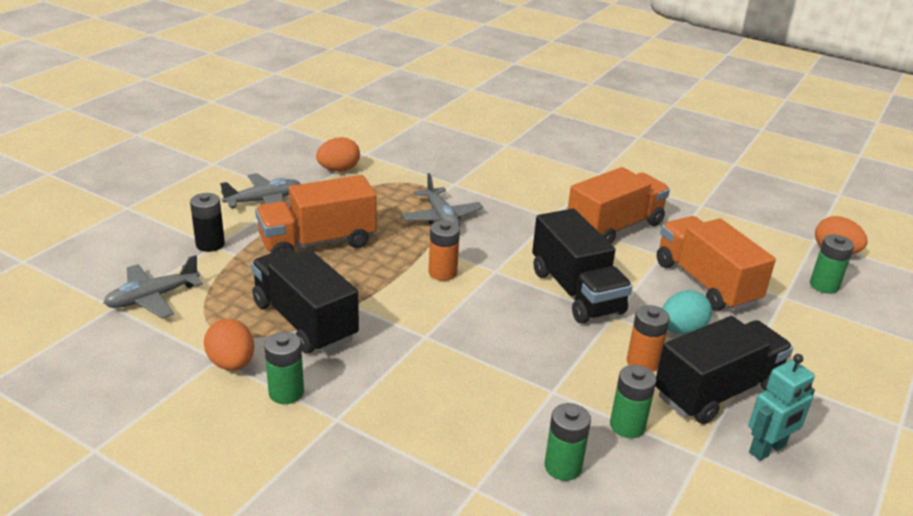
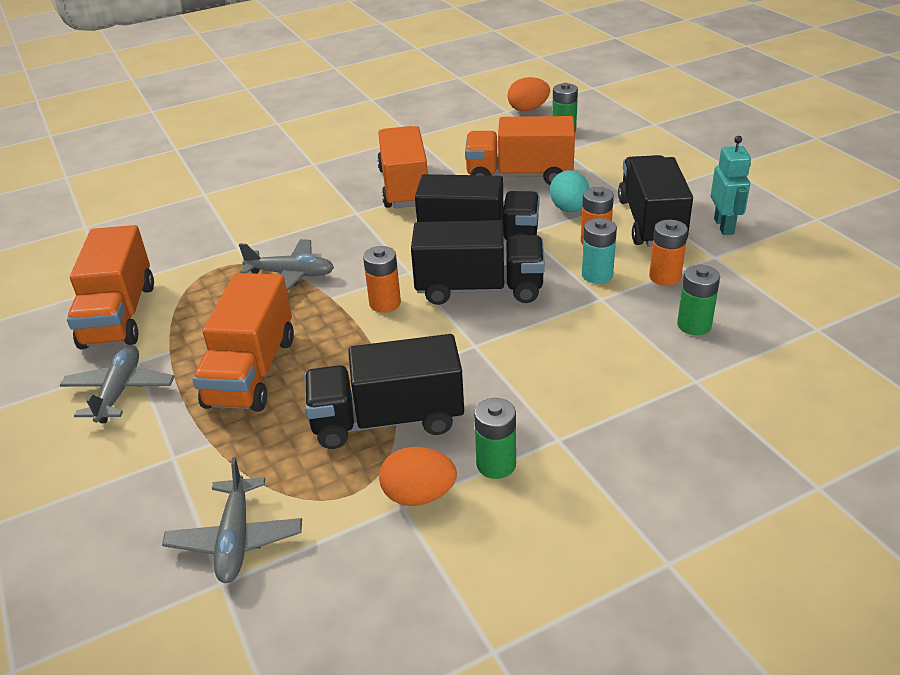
camera: 55 degrees left, 5 degrees up
(210, 244) = (167, 460): black battery -> none
(338, 170) = (119, 315): orange egg -> orange truck
(504, 314) = (479, 289): none -> black truck
(588, 378) = (597, 275): none -> turquoise battery
(627, 426) = (665, 277): green battery -> orange battery

